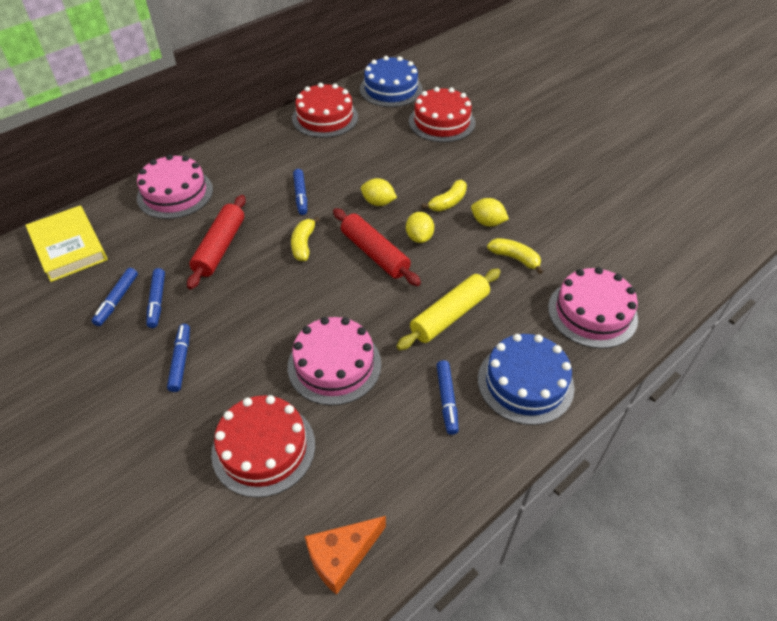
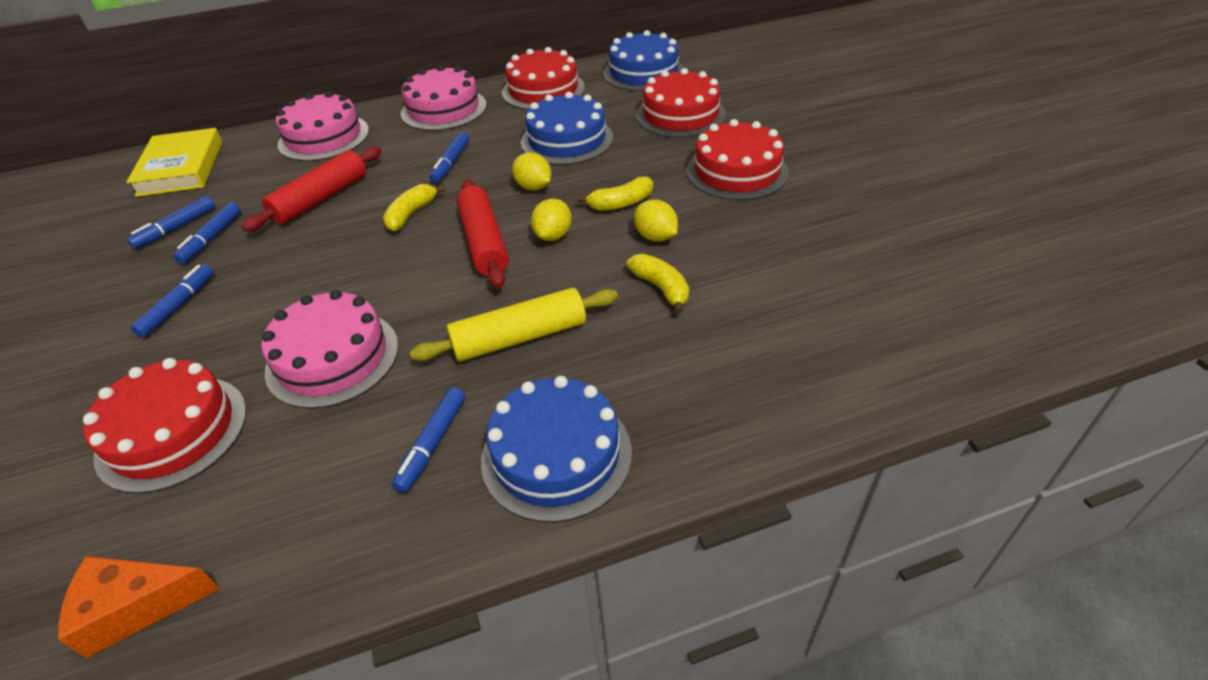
camera: 25 degrees right, 5 degrees down
(374, 158) = (567, 140): none -> blue cake
(508, 161) = (737, 171): none -> red cake
(592, 313) = (725, 387): pink cake -> pink cake (443, 109)

